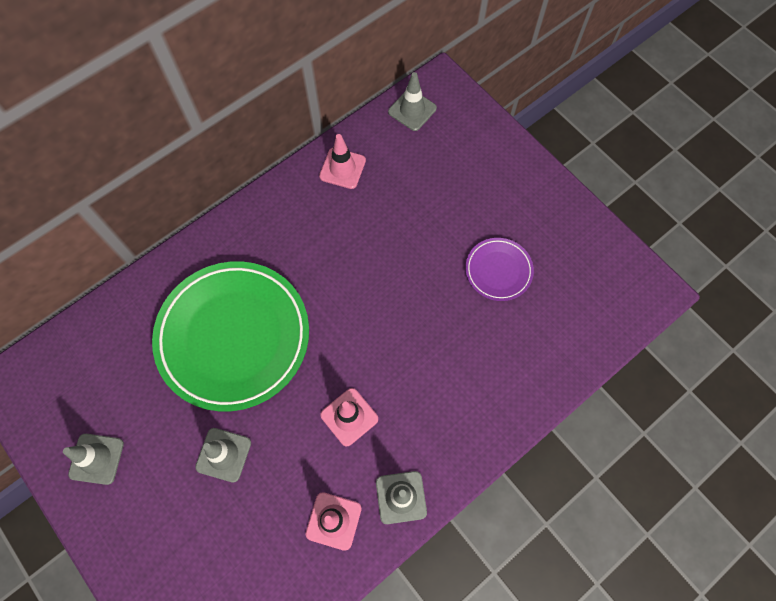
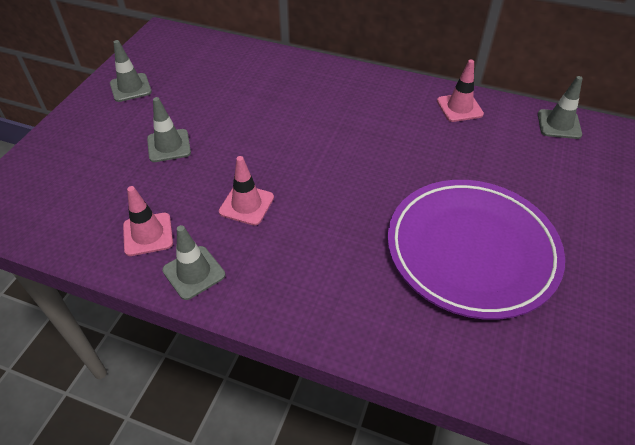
camera: 60 degrees right, 20 degrees down
(233, 337) = (266, 111): green plate -> none
(498, 270) = (471, 251): purple plate -> purple plate, size x2.18

